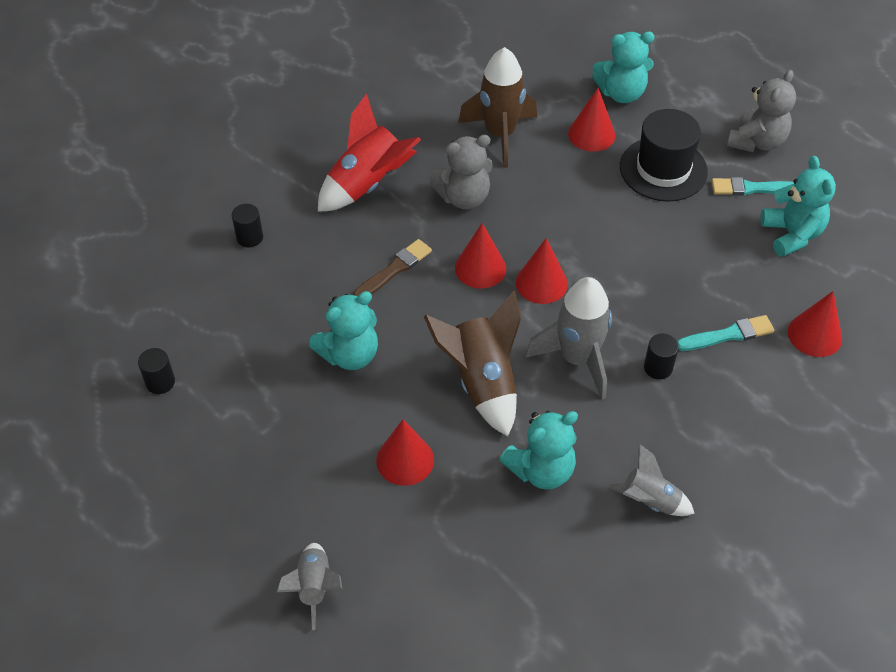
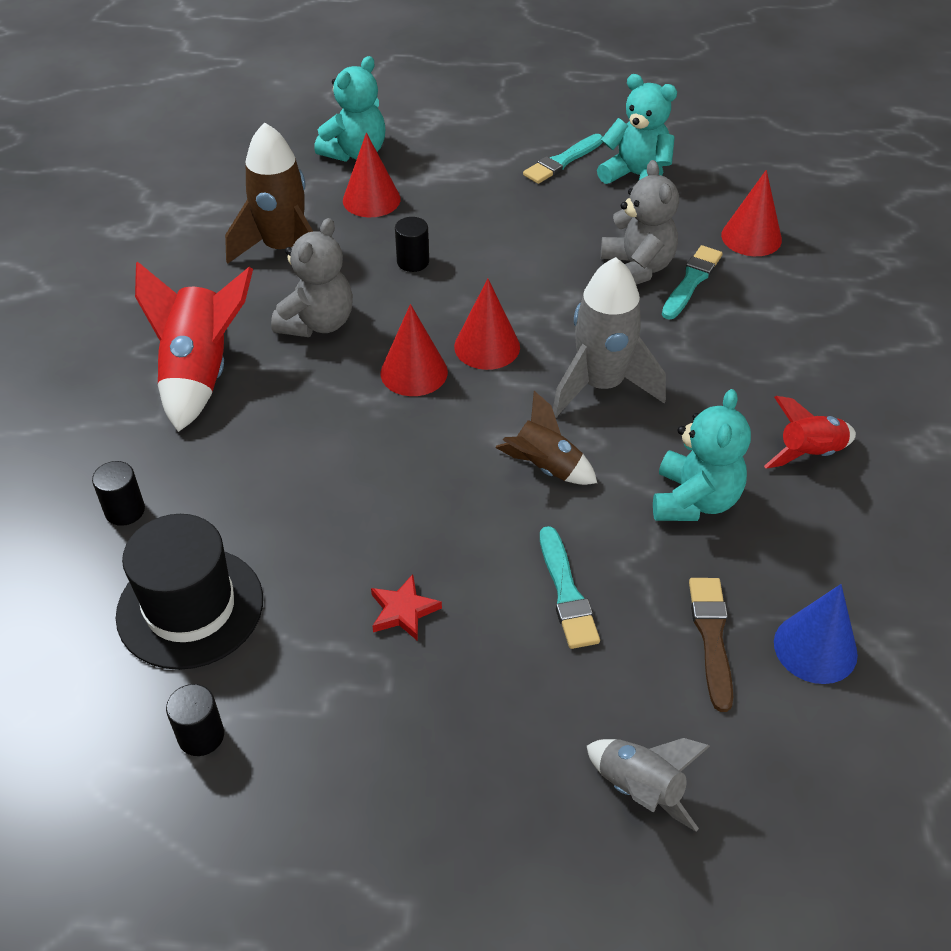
camera: 45 degrees left, 5 degrees down
(314, 399) = (403, 611): none -> red star
(349, 354) = (385, 541): turquoise teddy bear -> none
(394, 269) = (329, 431): brown brush -> brown brush (711, 637)
(405, 460) = (566, 593): red cone -> turquoise brush
(482, 382) = (545, 468): brown rocket -> brown rocket, size x0.59
(497, 606) = (815, 648): none -> blue cone
(649, 501) = (809, 454): grey rocket -> red rocket
(658, 367) = (673, 345): black cylinder -> black cylinder (413, 262)
(663, 169) = (471, 190): black hat -> black hat (190, 607)
(756, 141) = (519, 126): grey teddy bear -> grey teddy bear (636, 268)

